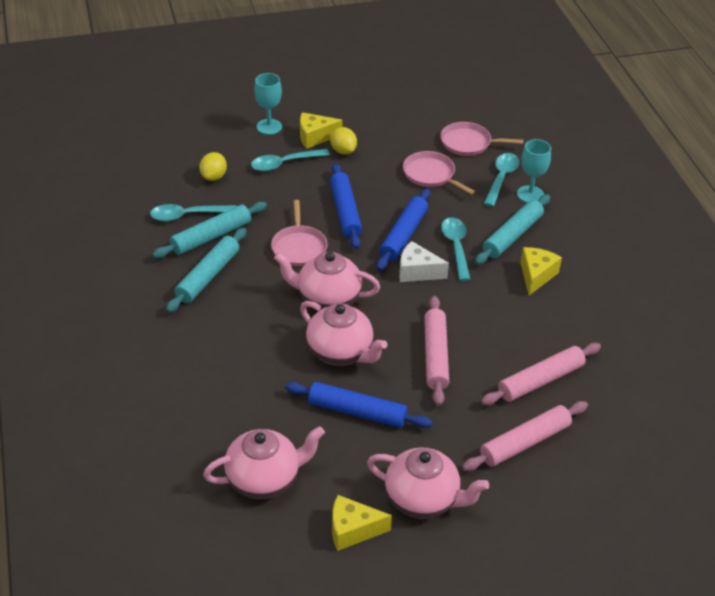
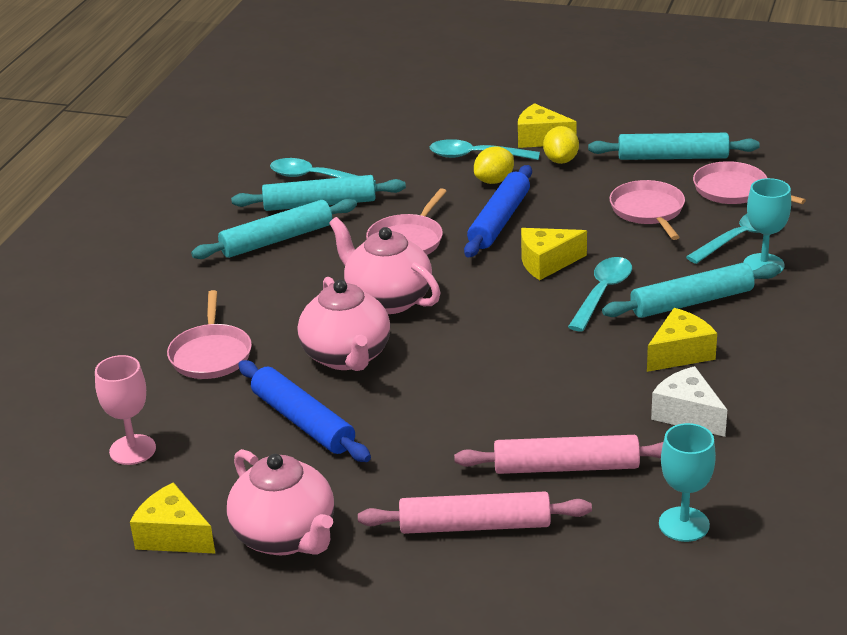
camera: 35 degrees right, 10 degrees down
(213, 177) = (382, 149): yellow lemon -> yellow lemon (494, 181)
(248, 385) = (211, 354): none -> pink pan
(264, 479) = (132, 450): pink teapot -> pink goblet
(269, 127) = (496, 117): turquoise goblet -> turquoise goblet (684, 524)
(403, 235) = (547, 263): blue rolling pin -> yellow cheese
(411, 128) = (672, 157): none -> turquoise rolling pin
(417, 271) = (525, 304): white cheese -> white cheese (687, 414)
(436, 356) = (457, 397): pink rolling pin -> none

